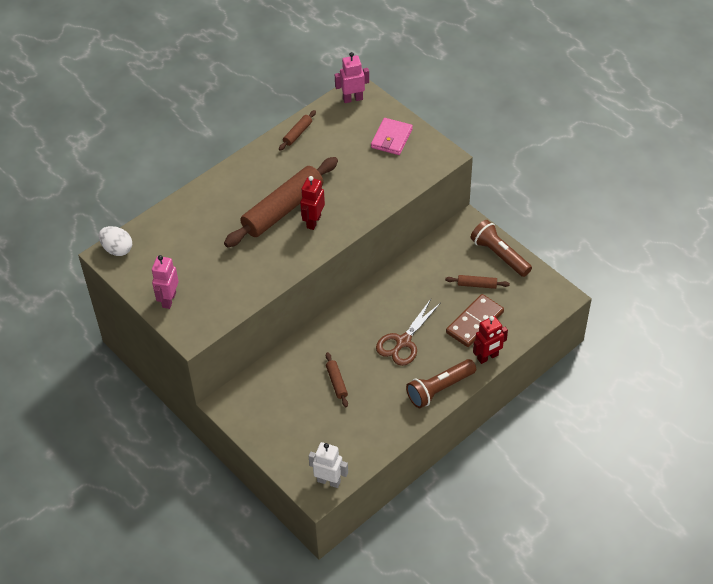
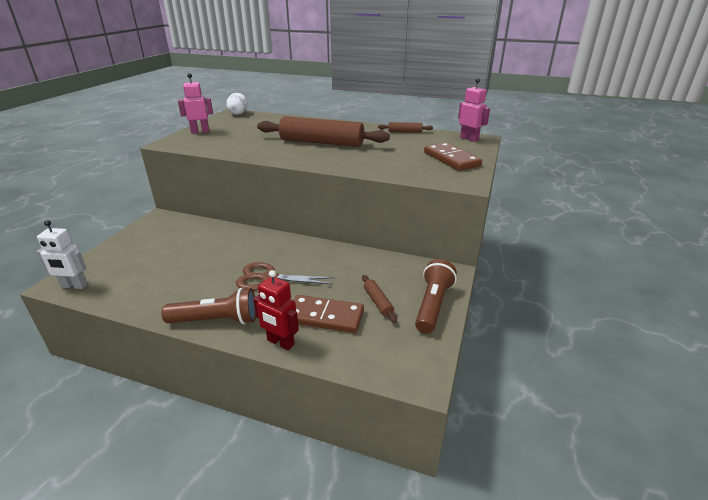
camera: 60 degrees right, 20 degrees down
(313, 221) = (320, 153): red robot -> none
(329, 481) = (74, 286): white robot -> white robot turned 105 degrees clockwise
(336, 382) = (200, 257): brown rolling pin -> none
(391, 138) = (451, 159): pink wallet -> brown domino
(439, 389) = (216, 320): brown flashlight -> brown flashlight turned 150 degrees clockwise

